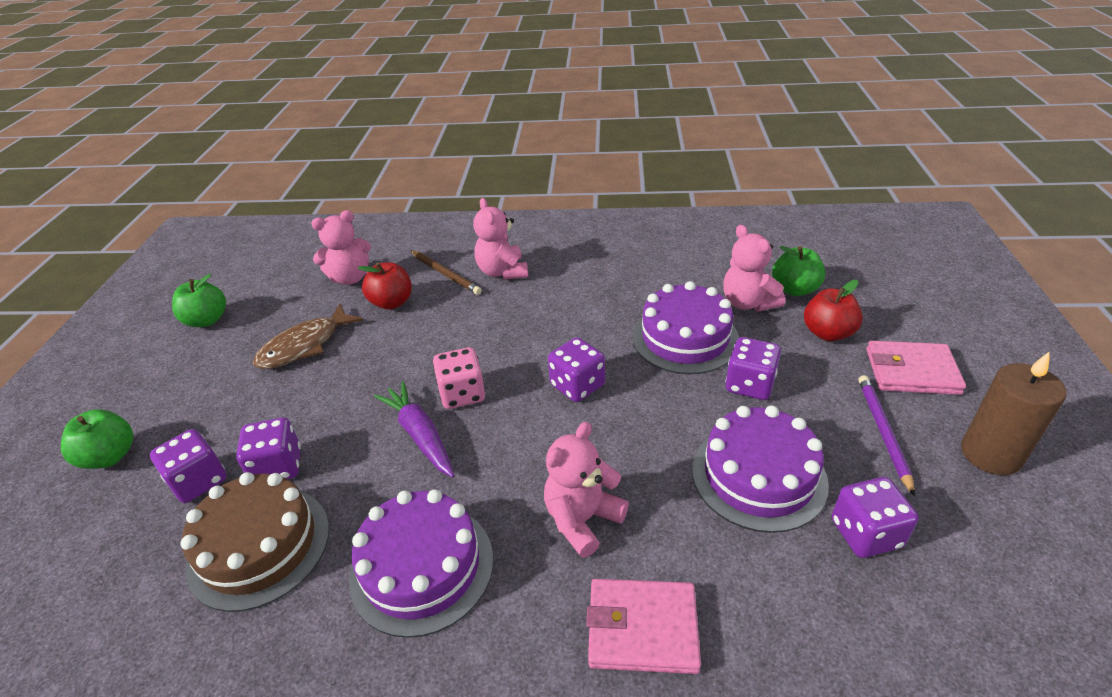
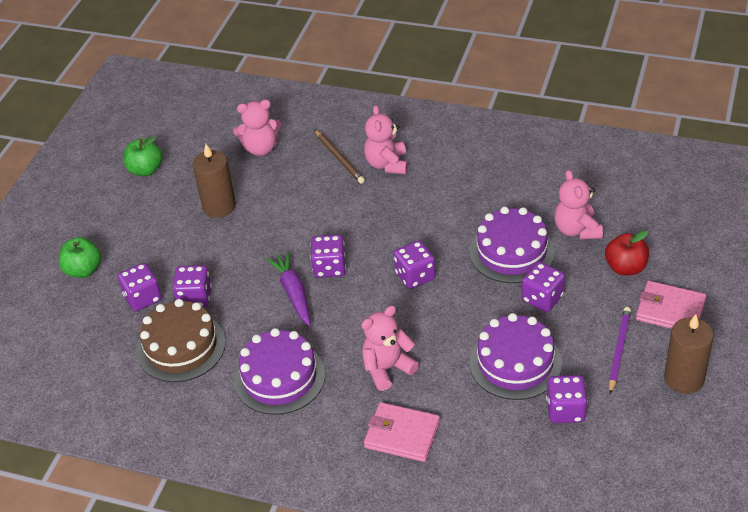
camera: 15 degrees right, 5 degrees up
(304, 346) = (219, 206): brown fish -> brown candle
(392, 302) = (291, 179): red apple -> none
(462, 394) = (329, 267): pink dice -> purple dice
(794, 289) = (622, 224): green apple -> none

